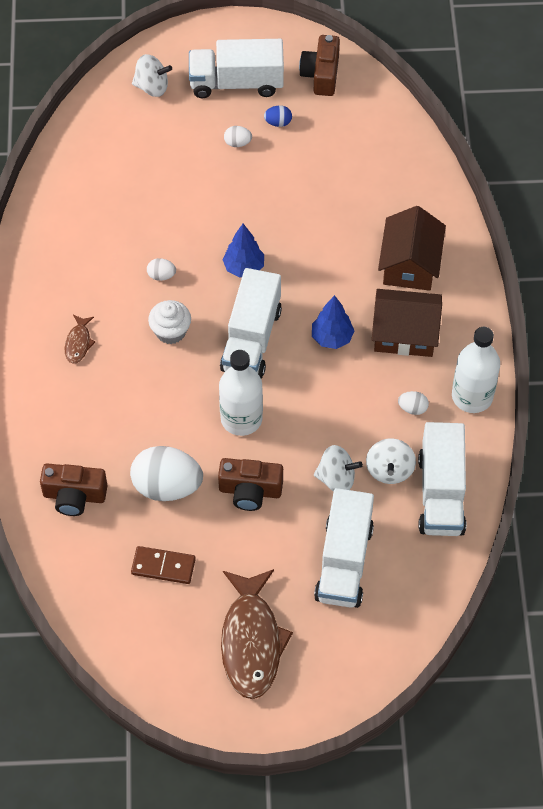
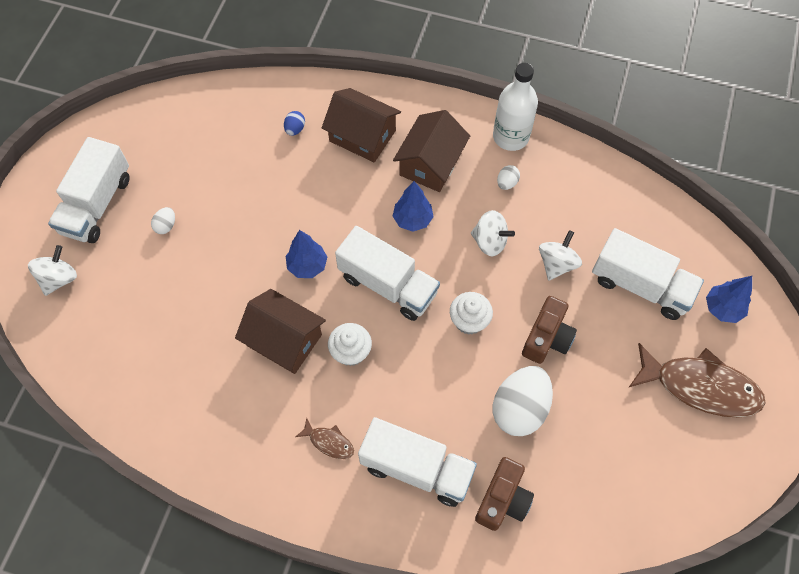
camera: 70 degrees left, 5 degrees up
(161, 275) = (284, 340): white egg -> brown house
(163, 566) = (604, 439): brown domino -> none
(241, 419) = (469, 321): white bottle -> white cupcake
(278, 122) = (161, 185): blue egg -> blue egg (295, 129)
(321, 75) = (127, 134): brown camera -> none
(349, 646) = (722, 308): none -> blue tree
(389, 470) = (561, 220): white spinning top -> white spinning top (490, 241)
(441, 494) = (596, 191): white truck -> white truck (416, 468)

